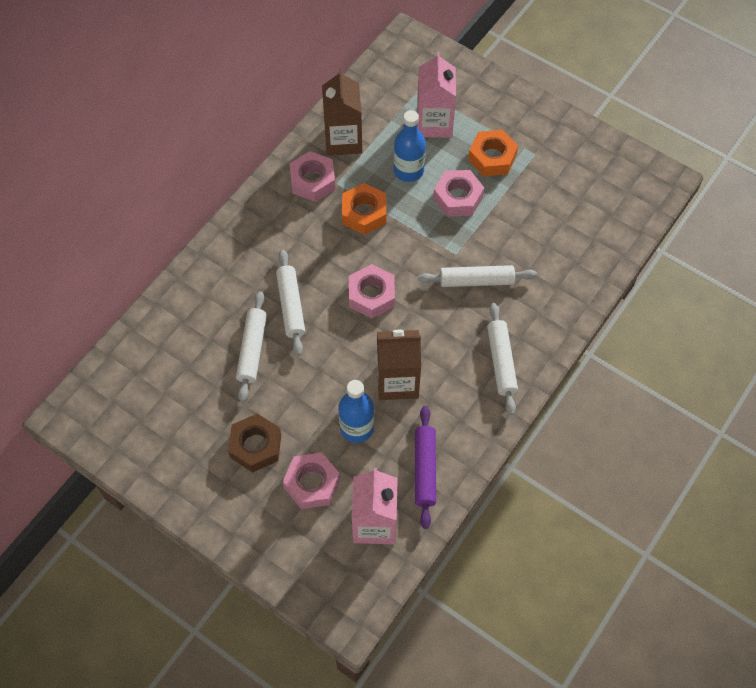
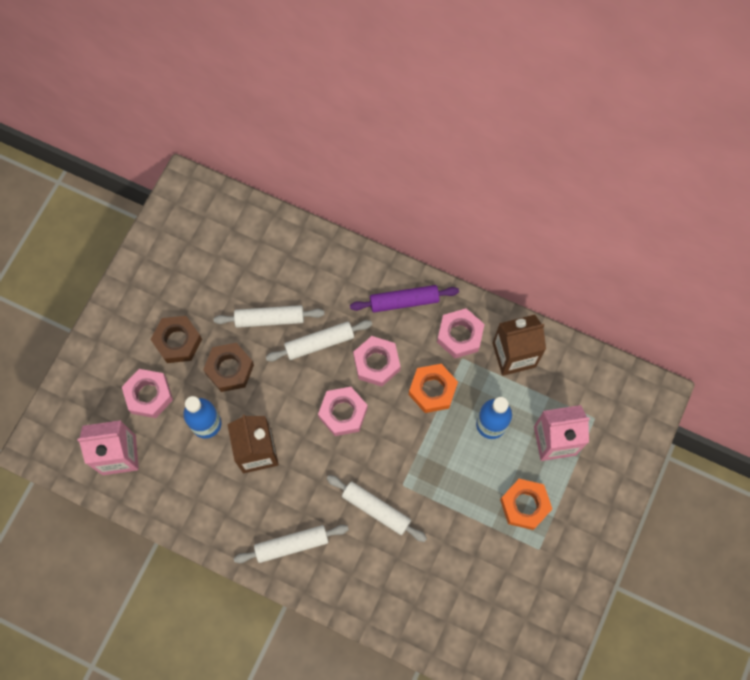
camera: 80 degrees right, 10 degrees up
(300, 396) = (229, 369): none -> brown nut
(424, 469) = (174, 490): purple rolling pin -> purple rolling pin (404, 301)
(458, 197) = (468, 477): pink nut -> pink nut (376, 363)
(476, 280) = (376, 509): white rolling pin -> white rolling pin turned 45 degrees counterclockwise

